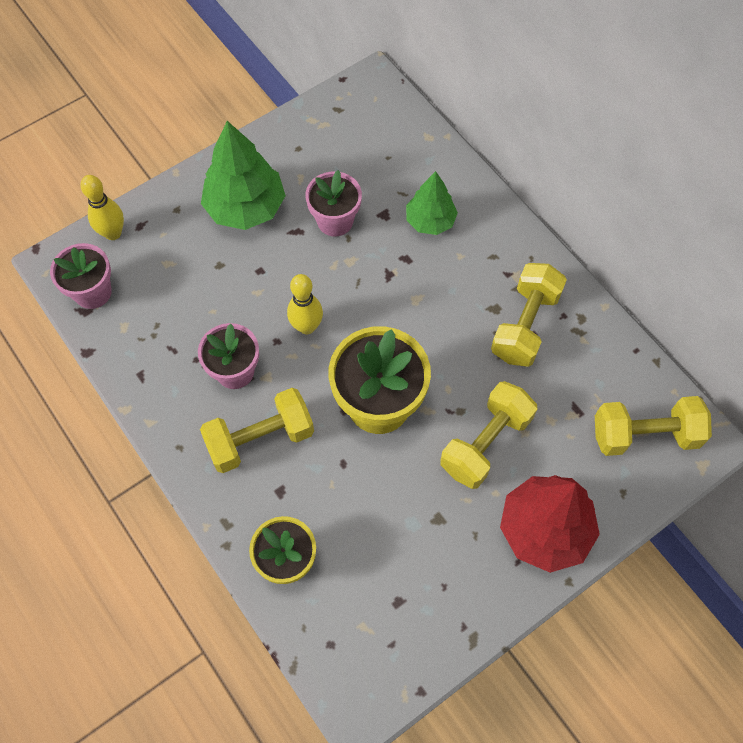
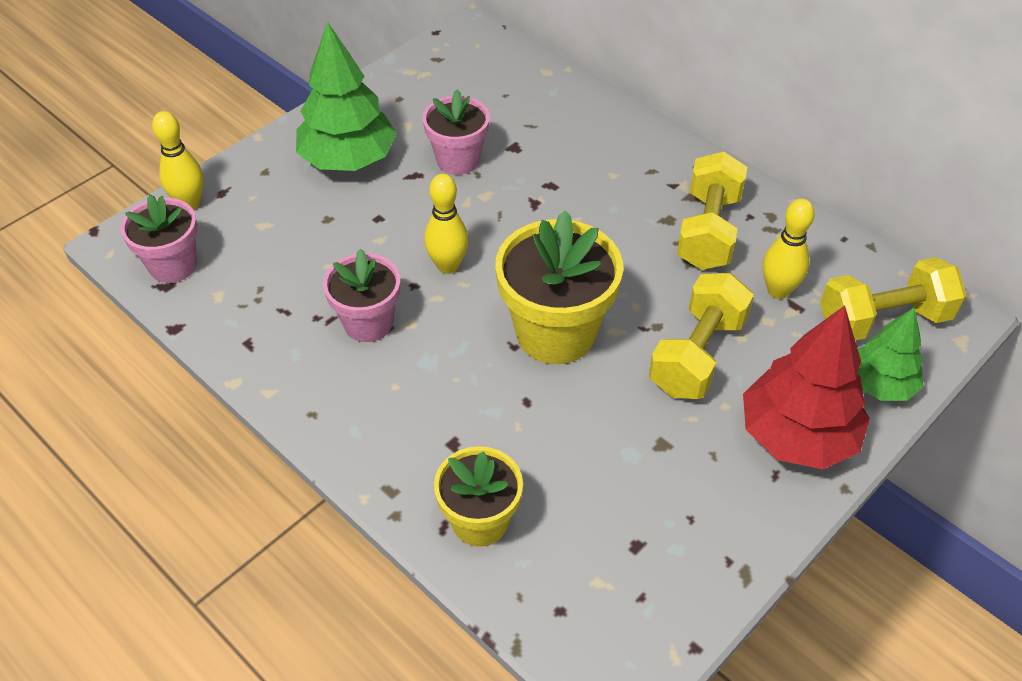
camera: 10 degrees left, 15 degrees down
(260, 439) = (415, 390): yellow dumbbell -> none
(430, 221) = (569, 147): green tree -> green tree (880, 385)
(567, 393) = (778, 290): none -> yellow bowling pin

